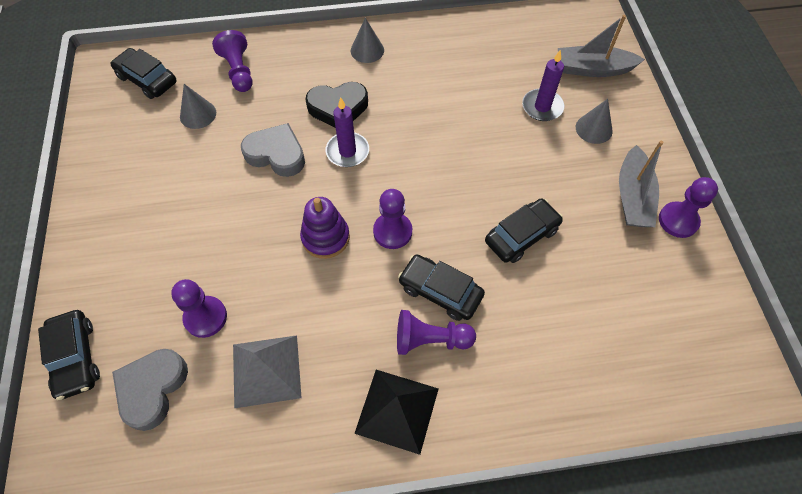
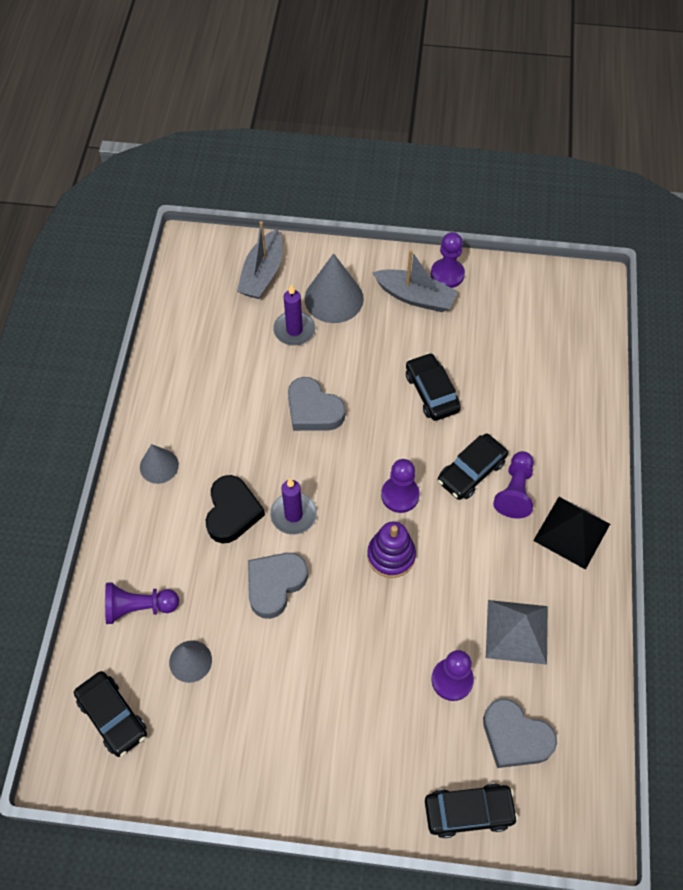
camera: 75 degrees left, 0 degrees up
(147, 79) = (113, 716): black car -> black car turned 90 degrees counterclockwise
(461, 141) = (313, 410): none -> grey heart
(594, 129) = (334, 298): grey cone -> grey cone, size x1.67

